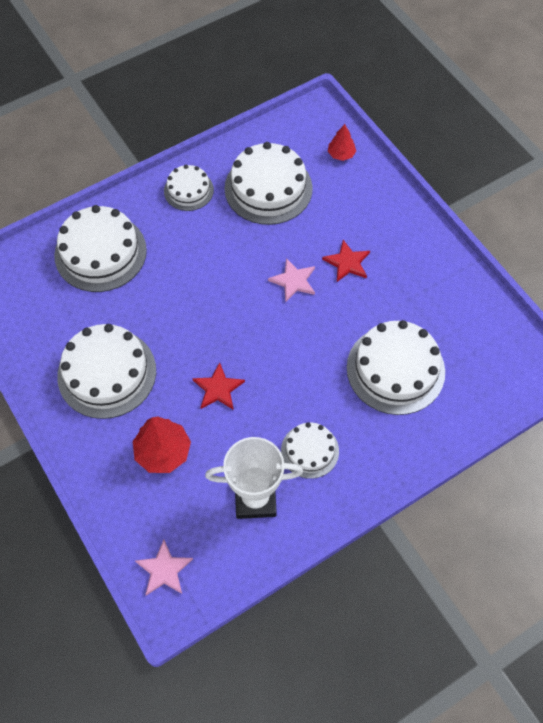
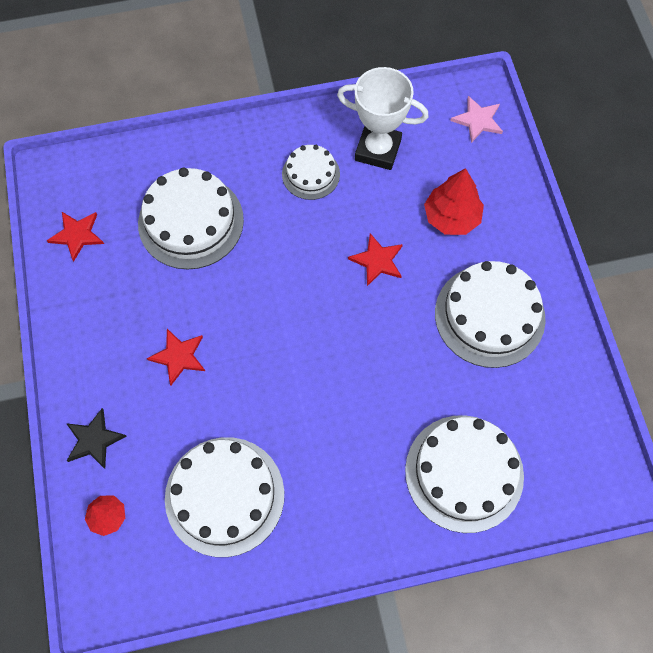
camera: 160 degrees left, 5 degrees up
(188, 190) = (327, 530): white cake -> none
(293, 281) = (249, 354): pink star -> none
(377, 192) = (94, 440): none -> black star
(483, 326) = (77, 235): none -> red star

